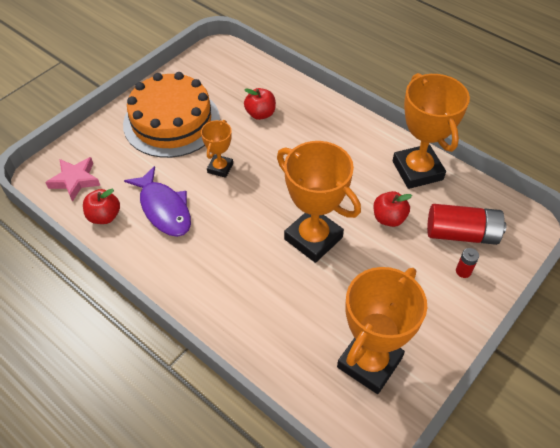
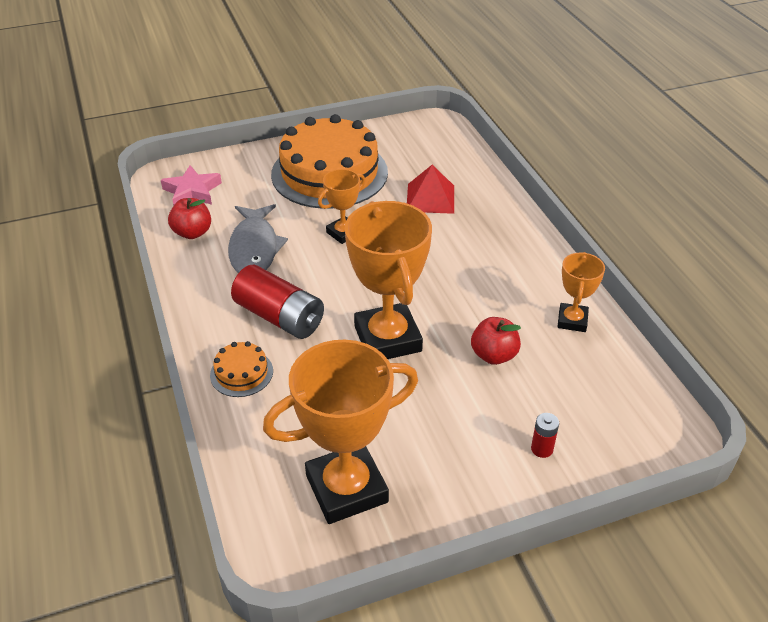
camera: 30 degrees right, 10 degrees down
(164, 209) = (254, 248): purple fish -> grey fish
(233, 314) = (241, 373): none -> orange cake
(260, 114) = (430, 198): red apple -> red pyramid
(417, 170) = (572, 320): orange trophy -> orange trophy, size x0.52
(461, 234) = (573, 409): red battery -> red battery (279, 317)

